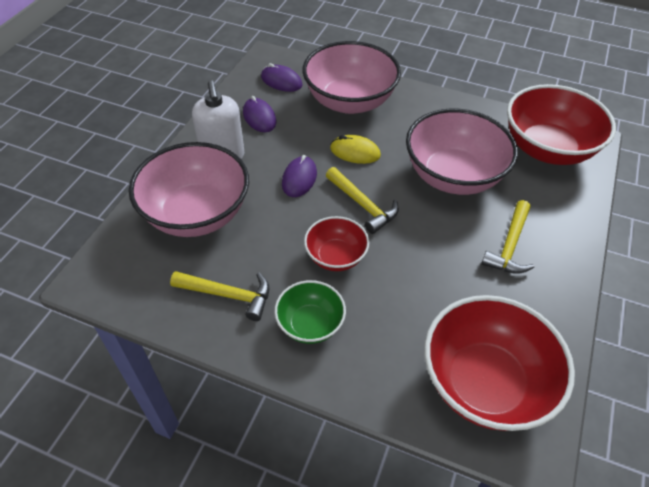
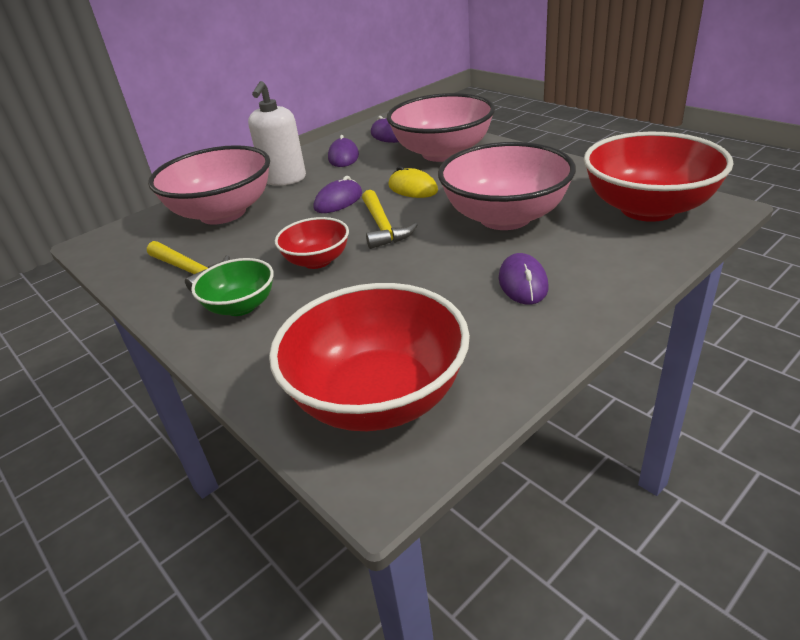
camera: 30 degrees right, 15 degrees down
(509, 246) = (523, 283): yellow hammer -> purple mouse

